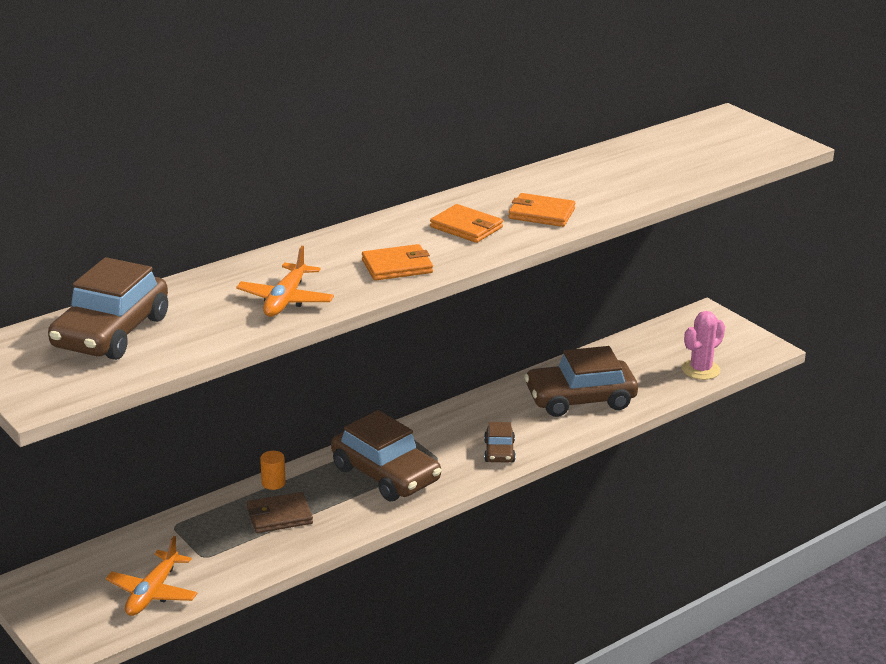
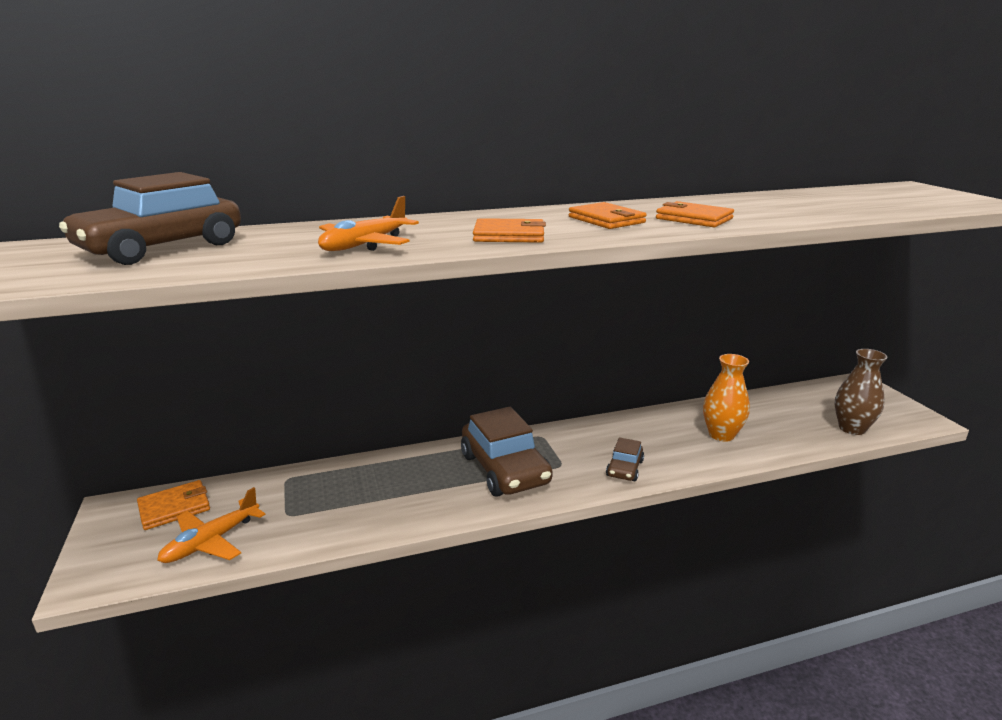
camera: 20 degrees right, 5 degrees down
(85, 573) = (174, 507): none -> orange wallet
(273, 483) = (400, 457): orange cylinder -> none
(279, 516) = (383, 489): brown wallet -> none
(580, 399) = (721, 435): brown car -> orange vase
(700, 370) = (852, 428): pink cactus -> brown vase

